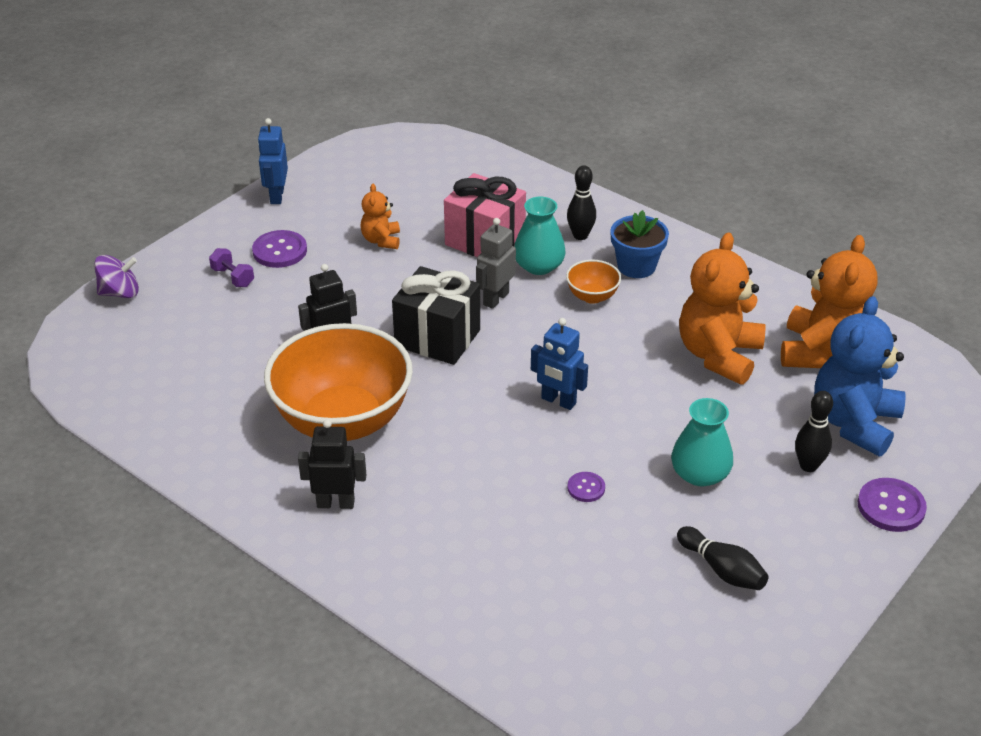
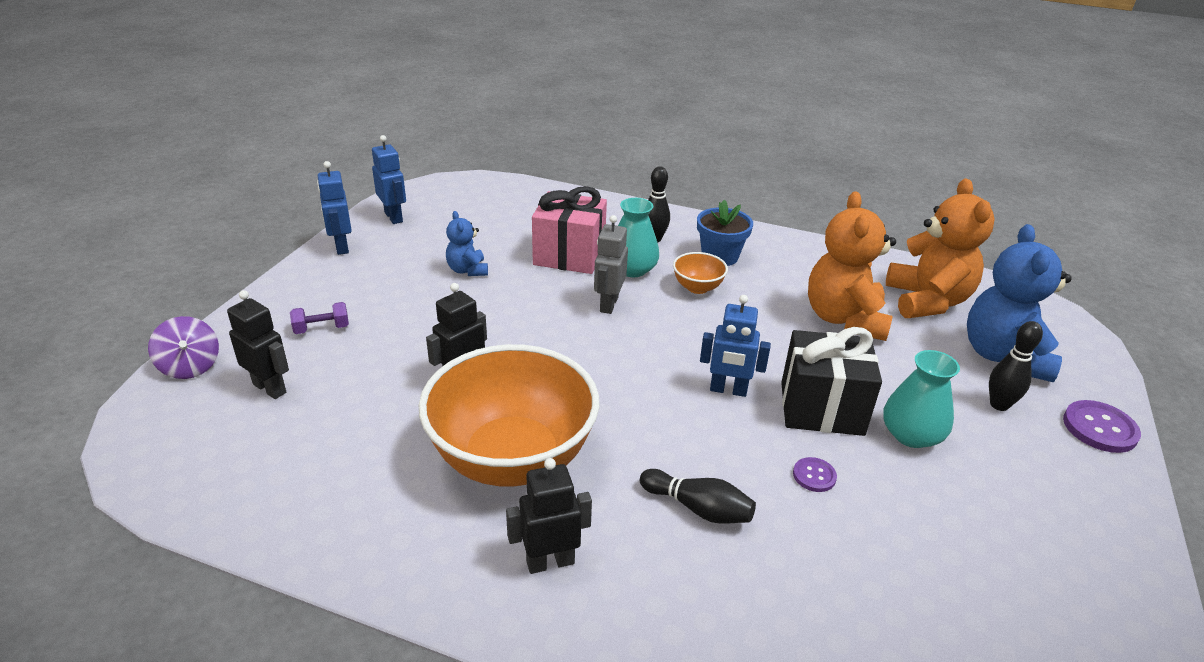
camera: 20 degrees left, 5 degrees down
(120, 293) = (190, 366): purple spinning top -> purple spinning top turned 90 degrees clockwise
(176, 324) = (270, 388): none -> black robot
(233, 277) = (322, 329): purple dumbbell -> purple dumbbell turned 45 degrees counterclockwise
(280, 251) = (364, 295): purple button -> none
(336, 170) = (394, 217): none -> blue robot
(381, 240) = (467, 270): orange teddy bear -> blue teddy bear
(437, 338) = (571, 351): black gift -> black gift (821, 408)
(722, 570) = (1009, 534): black bowling pin -> black bowling pin (698, 508)

